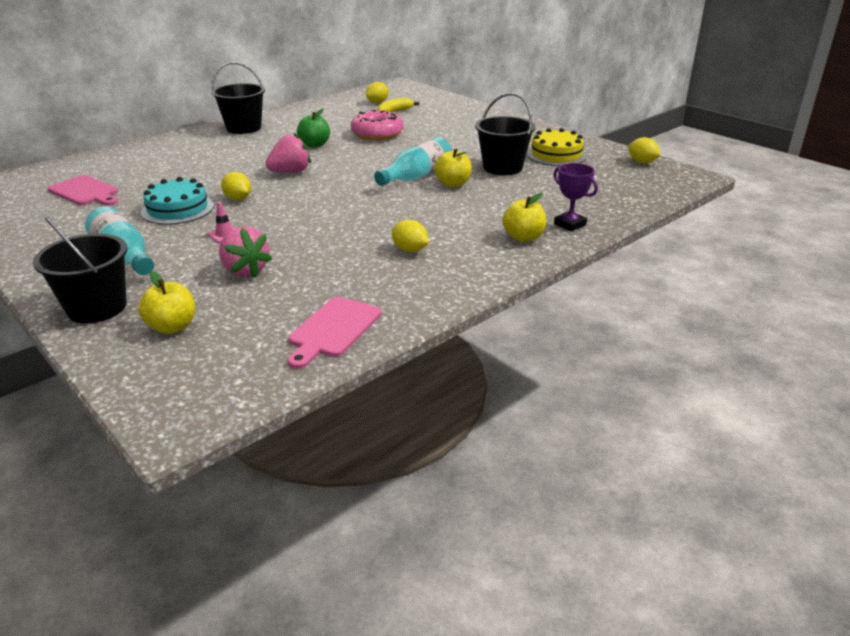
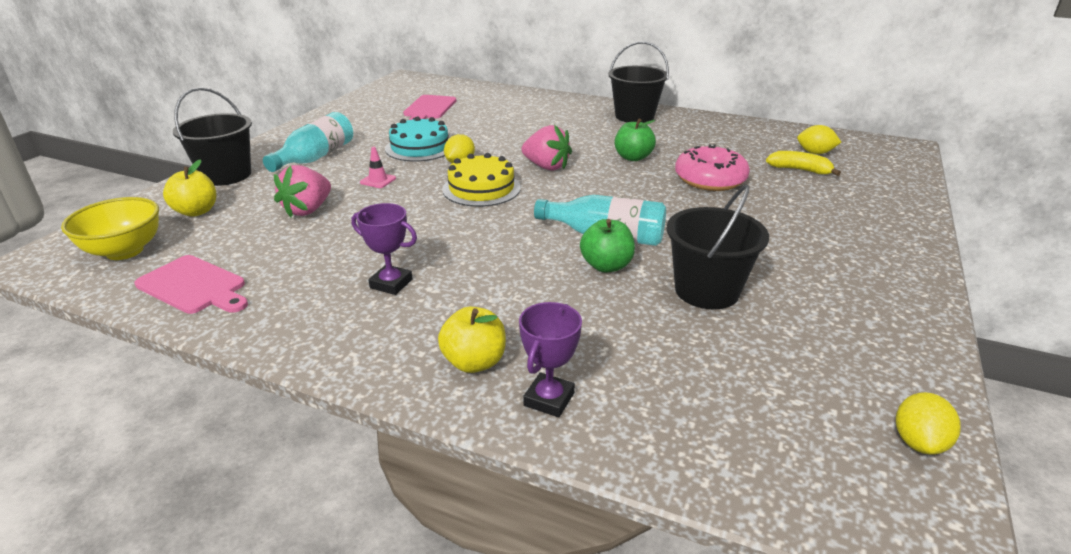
camera: 65 degrees right, 0 degrees up
(219, 368) = (124, 251): none -> yellow bowl
(333, 330) = (194, 286): pink cutting board -> pink cutting board turned 150 degrees counterclockwise
(410, 250) = (391, 284): yellow lemon -> purple trophy
(453, 184) = (606, 266): yellow apple -> green apple
(556, 155) = (820, 329): yellow cake -> yellow cake (481, 188)

